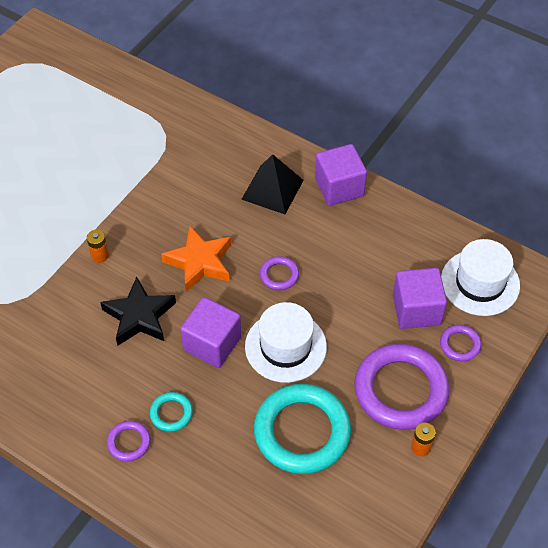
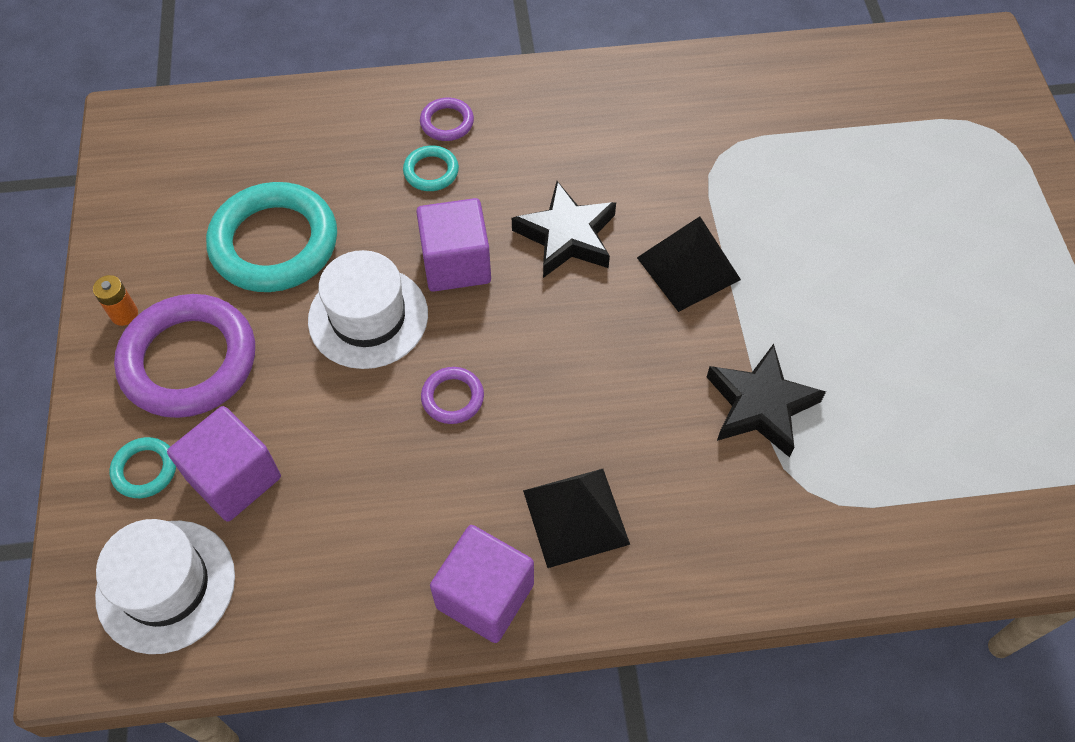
camera: 140 degrees right, 5 degrees up
(100, 255) = (688, 268): orange battery -> black pyramid
(144, 176) = (760, 405): none -> black star
(200, 262) = (565, 343): orange star -> none
(460, 344) = (145, 470): purple ring -> turquoise ring

